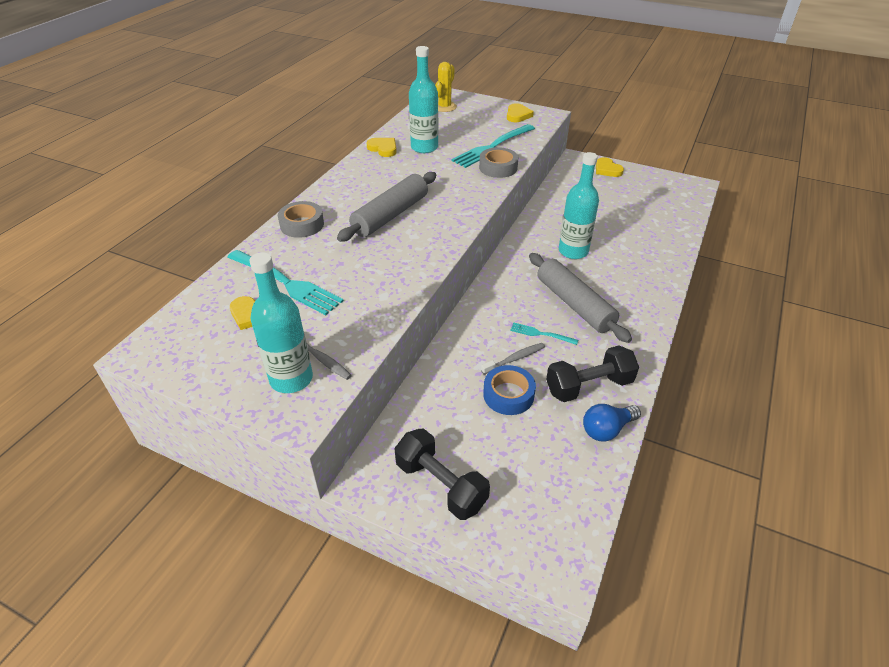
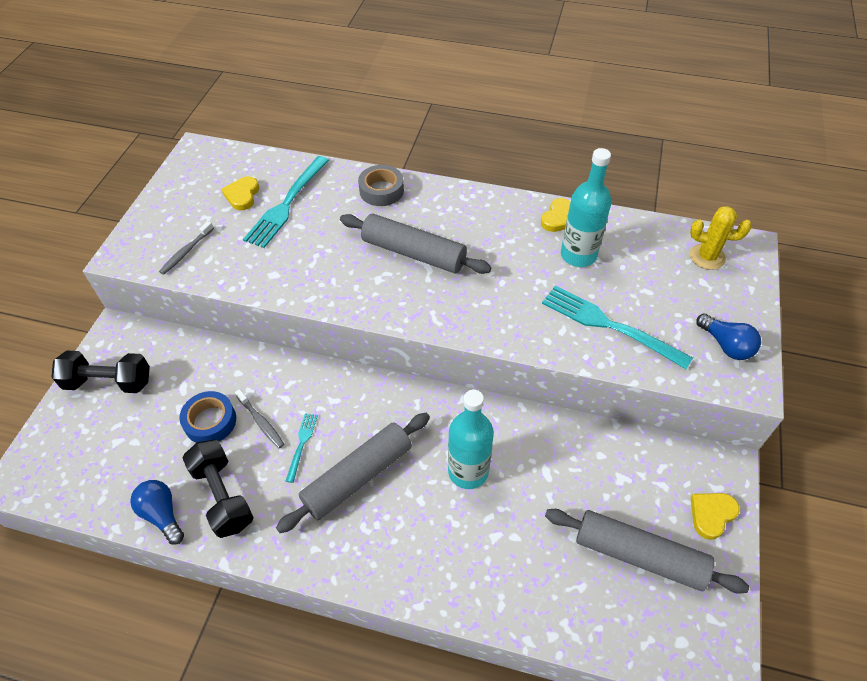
camera: 80 degrees right, 10 degrees up
(291, 379) = (164, 239): turquoise bottle -> none
(441, 485) = (109, 382): black dumbbell -> black dumbbell turned 60 degrees clockwise
(498, 168) = (553, 338): grey tape -> none
(517, 115) = (726, 345): yellow heart -> blue light bulb
(633, 197) = (639, 555): none -> grey rolling pin

